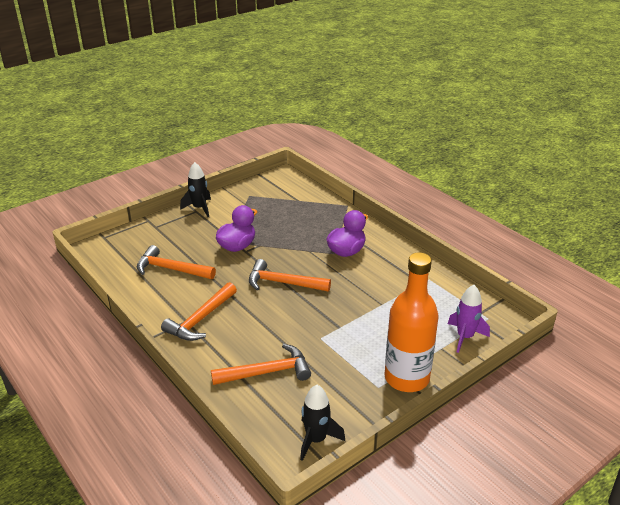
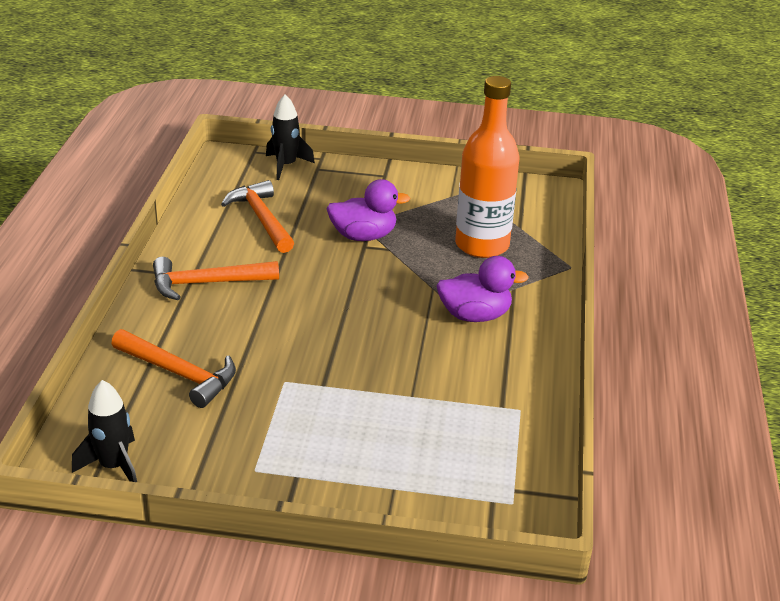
camera: 45 degrees right, 0 degrees up
(199, 208) = (393, 174): black rocket -> black rocket (286, 166)
(283, 283) = (345, 302): orange hammer -> none
(406, 378) = (299, 485): orange bottle -> orange bottle (482, 245)
(465, 337) = (443, 499): purple rocket -> none

